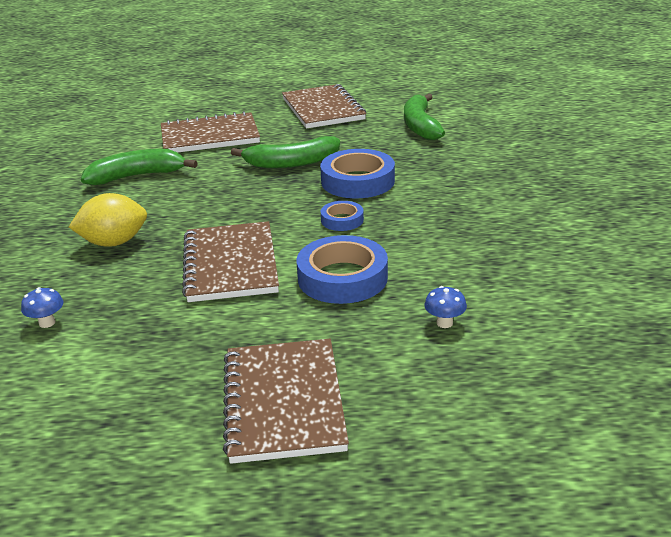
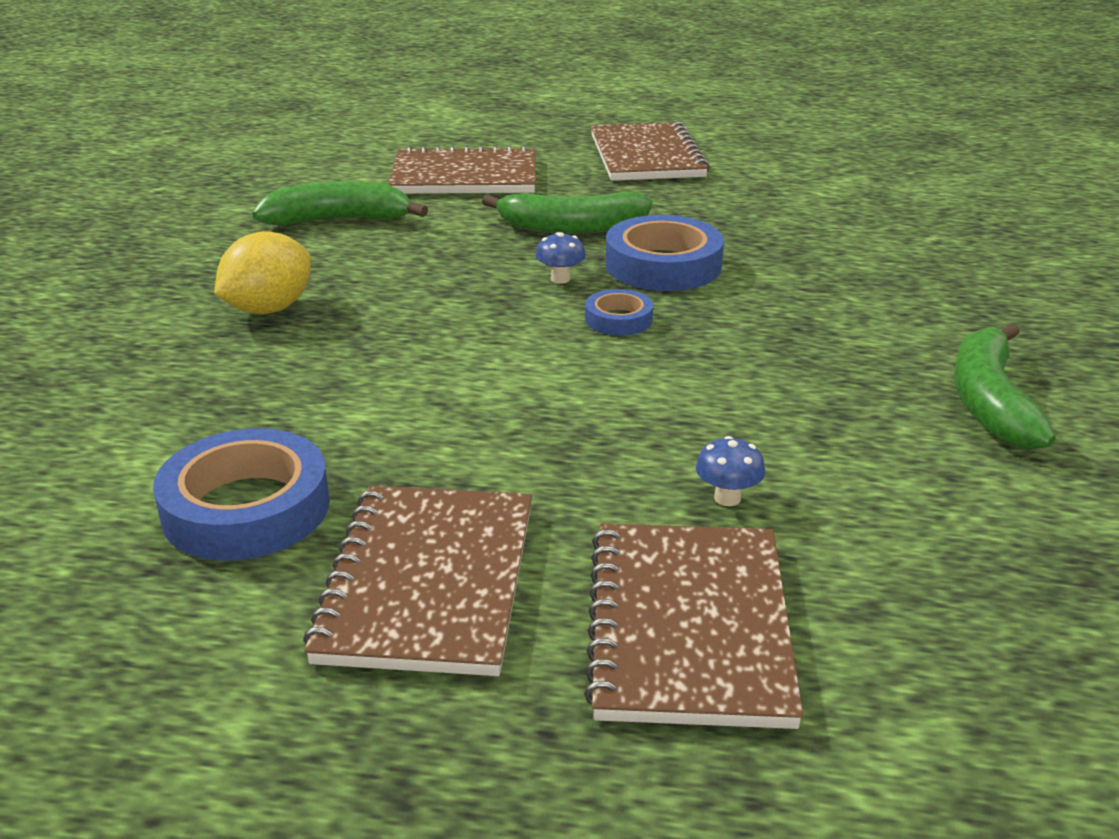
camera: 10 degrees right, 0 degrees up
(47, 323) = (128, 410): blue mushroom -> blue mushroom (560, 279)
(114, 242) = (269, 309): yellow lemon -> yellow lemon turned 45 degrees counterclockwise
(231, 264) = (426, 362): brown notebook -> brown notebook (689, 626)
(342, 277) = (588, 405): blue tape -> blue tape (246, 508)
(420, 126) = (788, 196): green banana -> green banana (989, 402)

